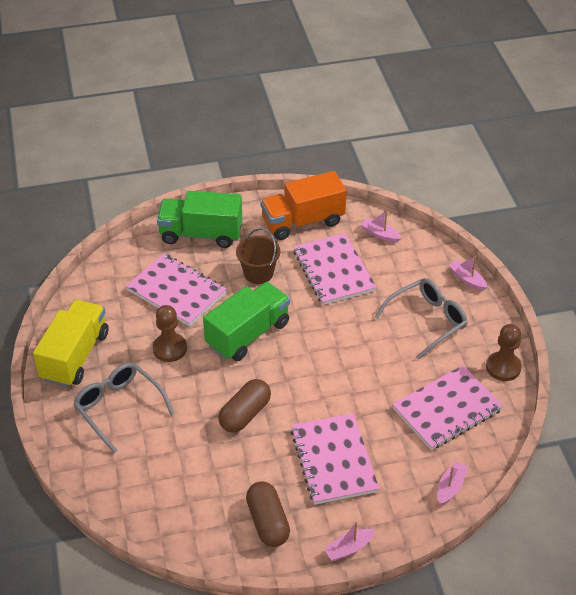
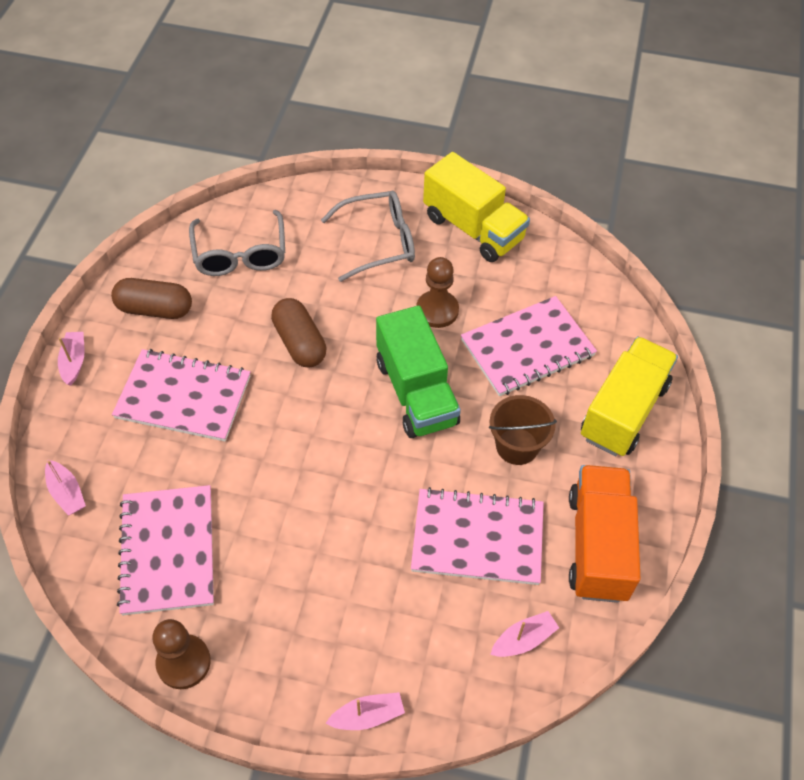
camera: 115 degrees right, 10 degrees up
(201, 234) = (623, 411): green truck -> yellow truck
(427, 321) = (321, 610): grey glasses -> grey glasses (240, 254)

